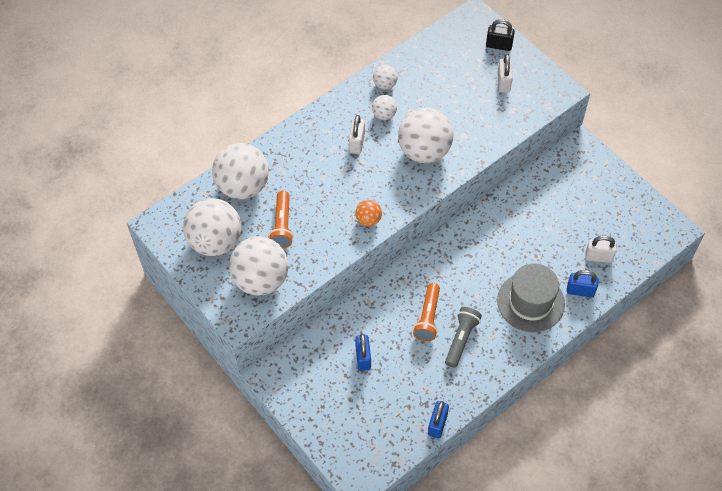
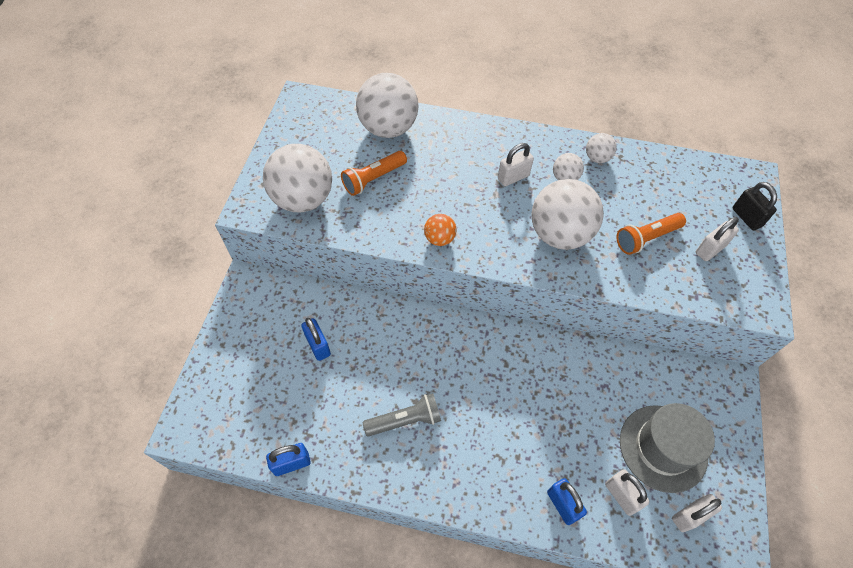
camera: 50 degrees right, 0 degrees up
(215, 241) = (316, 144): white ball -> none
(363, 358) = (318, 345): blue padlock -> blue padlock turned 75 degrees counterclockwise
(428, 317) = (405, 372): orange flashlight -> orange flashlight (646, 238)
(530, 302) = (504, 460): grey hat -> grey hat (663, 448)
(635, 232) = (689, 516): none -> white padlock

